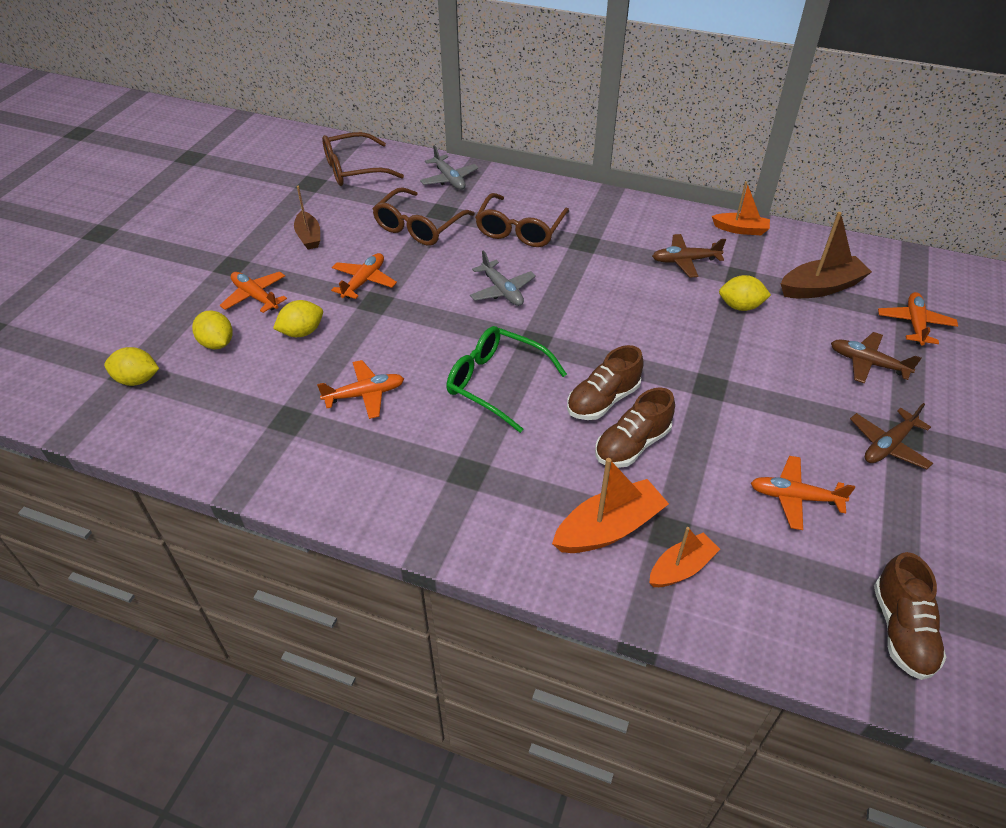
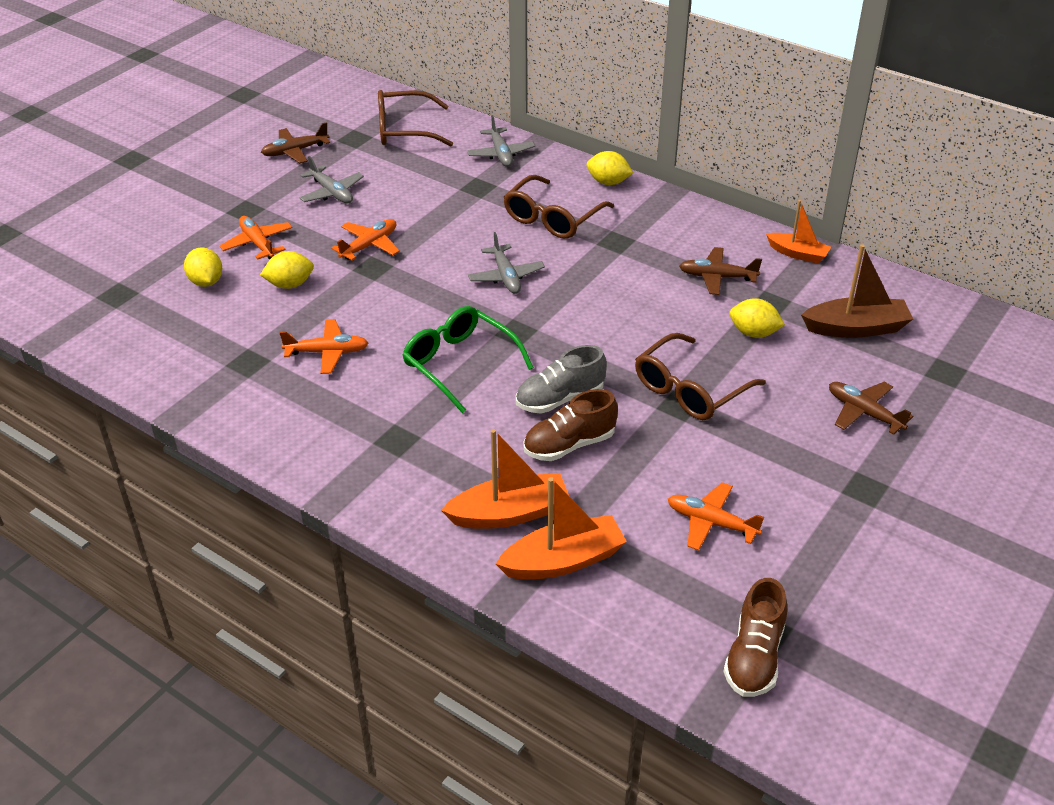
camera: 15 degrees right, 5 degrees down
(137, 380) = (122, 302): yellow lemon -> yellow lemon (608, 182)
(309, 236) = (332, 192): brown boat -> grey plane
(419, 227) = (447, 199): brown glasses -> brown glasses (690, 389)
(603, 400) = (560, 399): brown shoe -> grey shoe
(681, 568) = (563, 561): orange boat -> orange boat, size x1.55
(888, 445) = (839, 494): brown plane -> brown plane (295, 151)
(914, 324) = (942, 383): orange plane -> none

